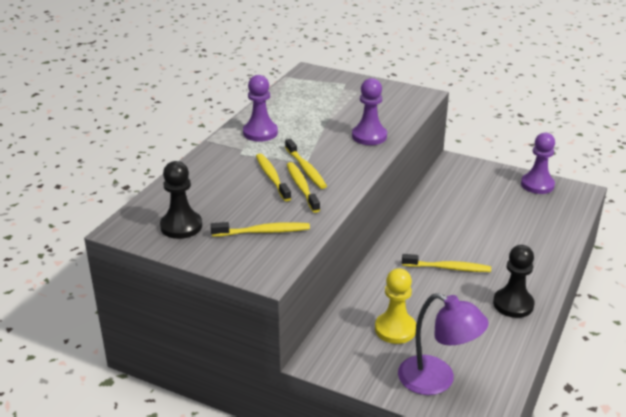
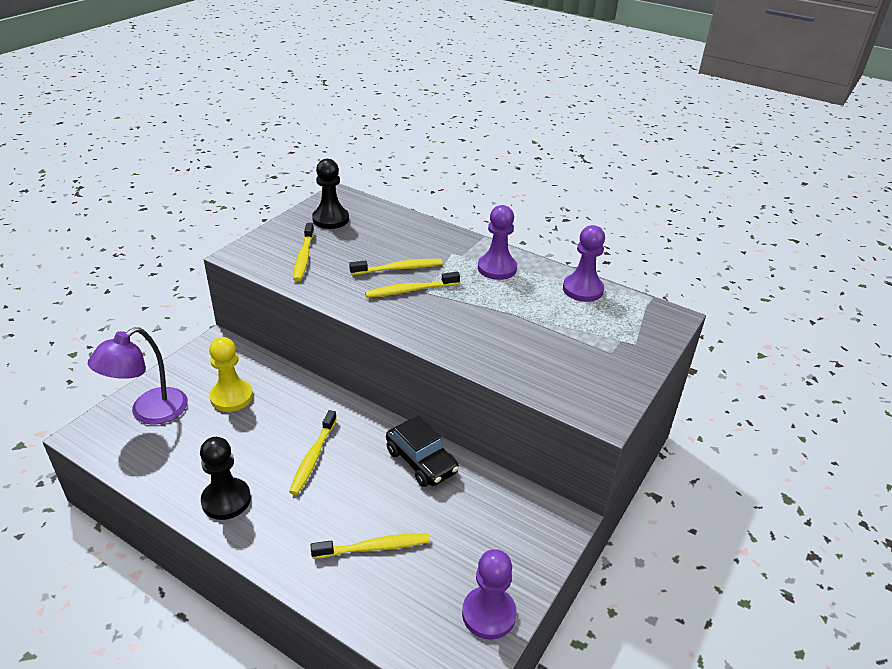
camera: 95 degrees right, 5 degrees up
(302, 187) = (374, 284): yellow toothbrush -> yellow toothbrush (374, 547)
(369, 136) = (478, 344): purple pawn -> purple pawn (582, 289)
(428, 217) = (421, 461): none -> black car

